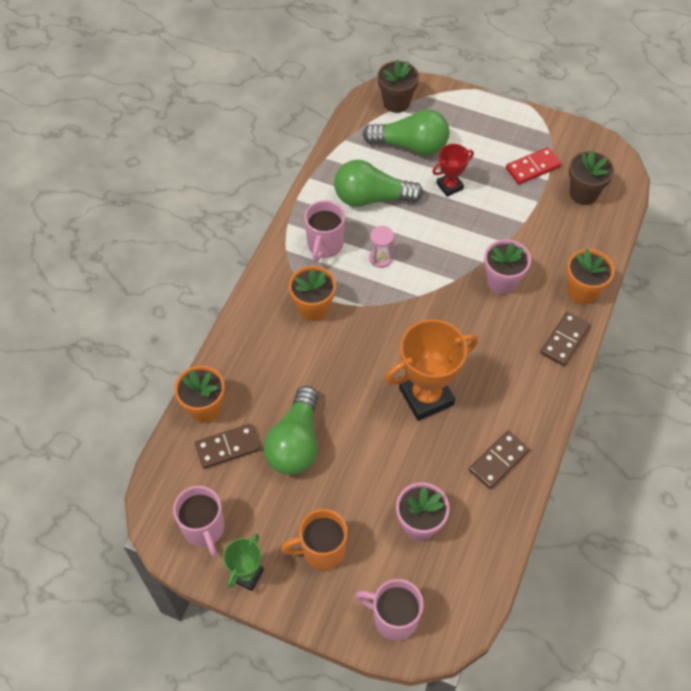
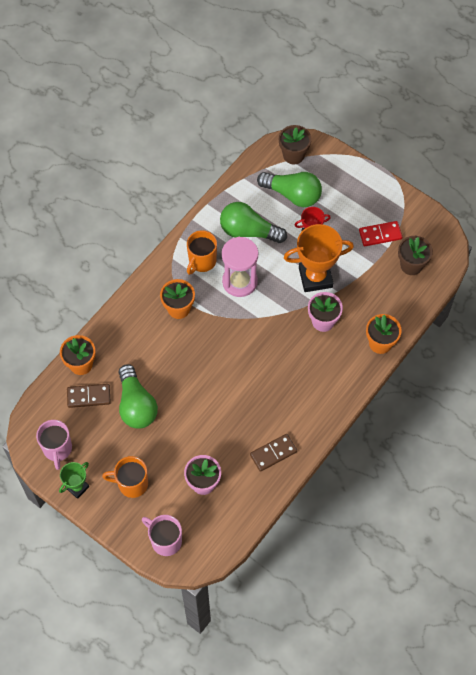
camera: 15 degrees right, 5 degrees up
(295, 443) = (136, 405): green light bulb -> green light bulb turned 45 degrees counterclockwise
(324, 245) = (202, 261): pink mug -> orange mug
(380, 258) = (239, 281): pink hourglass -> pink hourglass, size x2.00
(426, 396) = (238, 394): orange trophy -> orange trophy (315, 277)
(565, 340) = (353, 377): brown domino -> none

